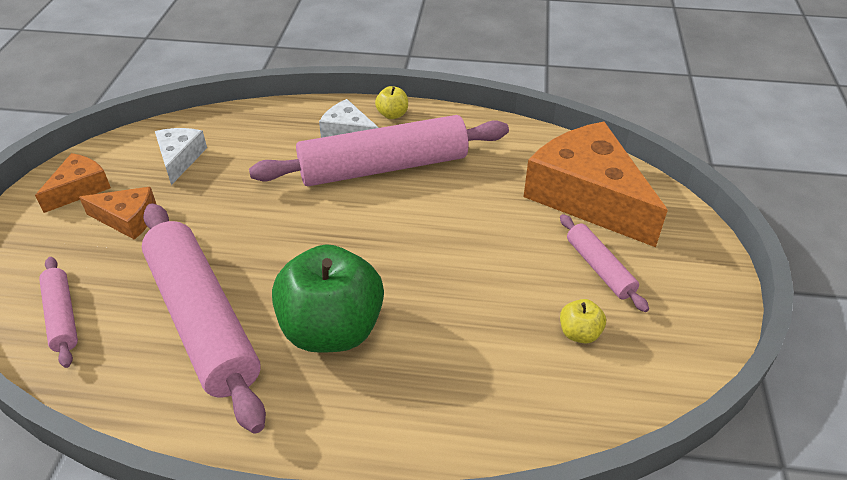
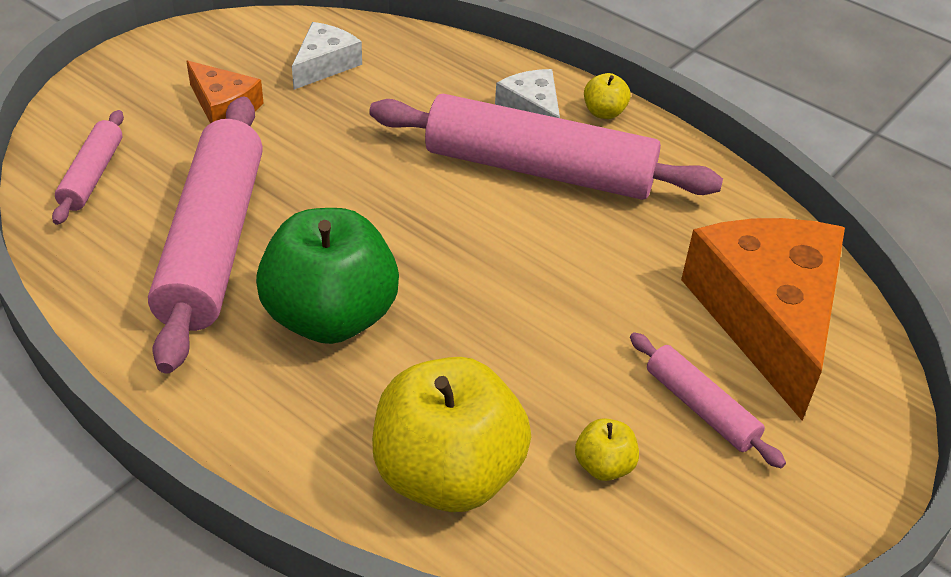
camera: 30 degrees right, 0 degrees up
(80, 189) = (203, 55): orange cheese -> none
(496, 392) = (447, 474): none -> yellow apple
(599, 268) = (701, 408): pink rolling pin -> pink rolling pin turned 45 degrees counterclockwise

